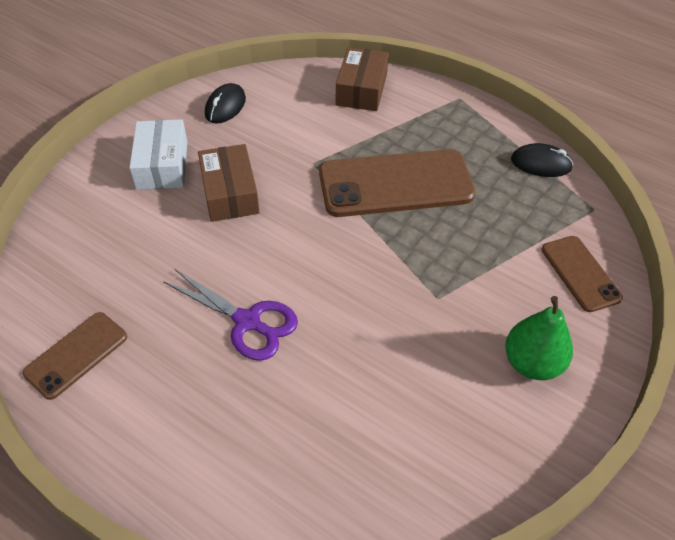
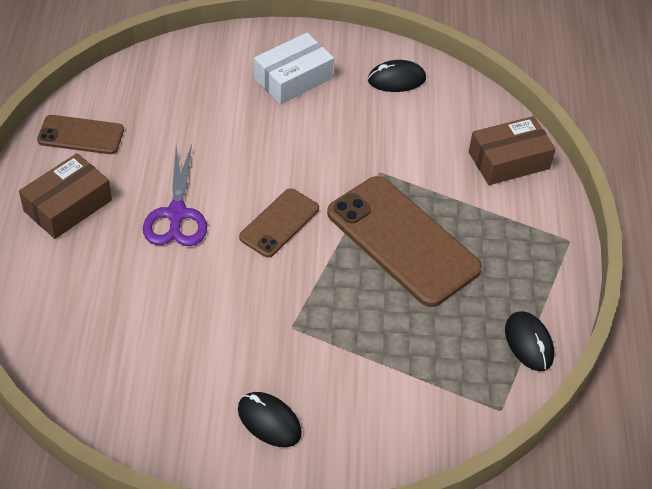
camera: 55 degrees right, 0 degrees up
(230, 193) = (298, 136): brown box -> brown box (68, 206)
(532, 363) = (269, 421): green pear -> black mouse
(580, 273) = (402, 424): brown phone -> brown phone (279, 223)

